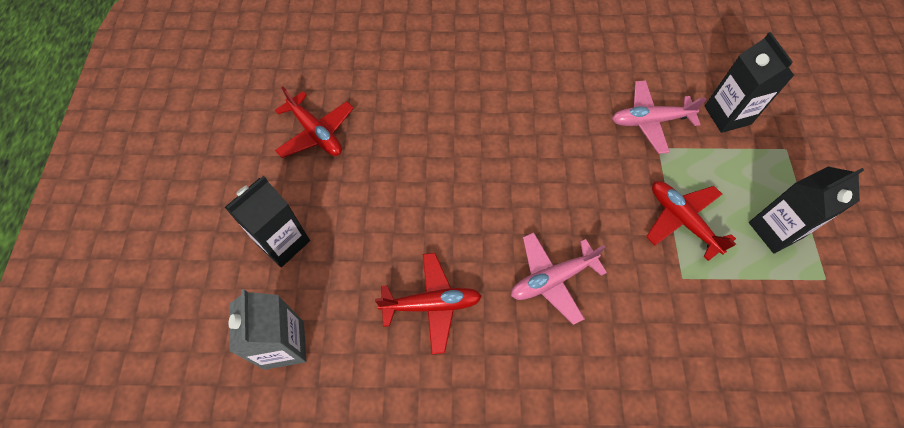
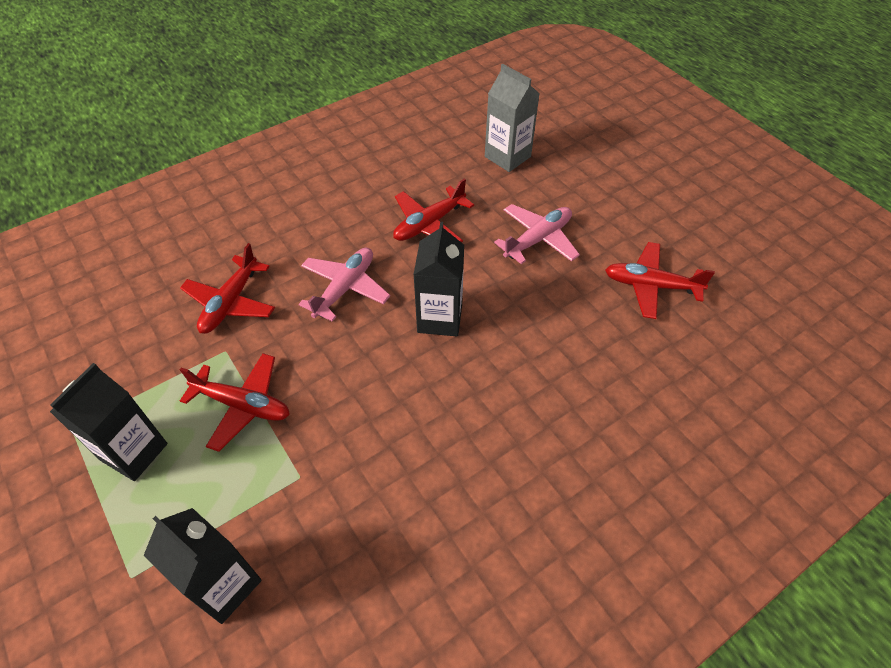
camera: 145 degrees right, 10 degrees down
(283, 242) = (576, 202): black carton -> black carton (440, 318)
(650, 121) = (325, 509): pink plane -> pink plane (538, 239)
(663, 328) = (230, 302): none -> red plane

